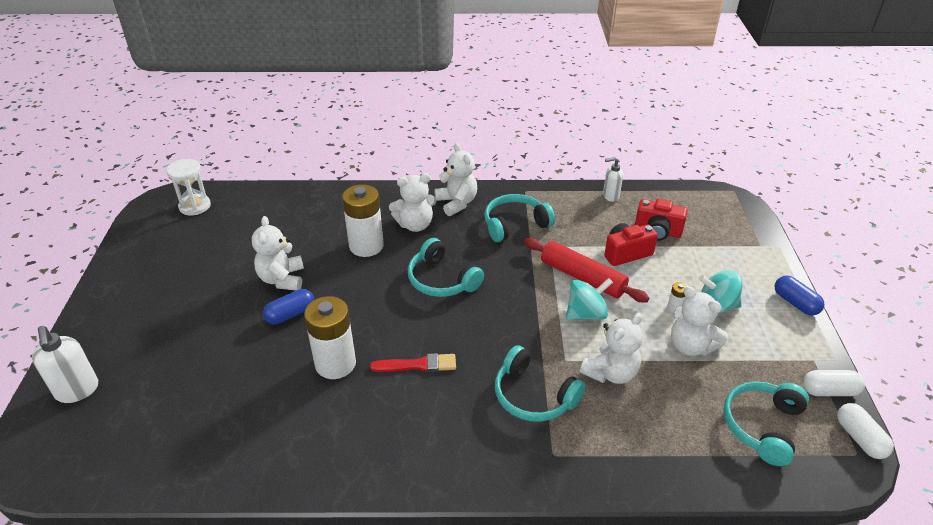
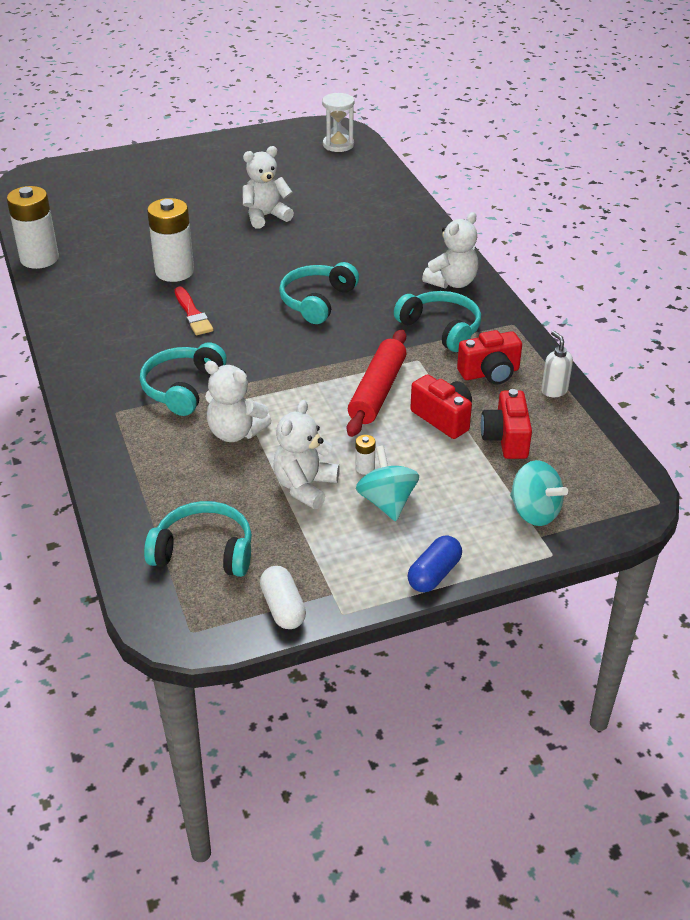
camera: 70 degrees right, 0 degrees up
(77, 391) = (98, 172): white soap dispenser -> none
(290, 314) = (223, 233): blue capsule -> none
(366, 246) = (341, 246): white battery -> white battery (39, 259)
(415, 225) = (394, 265): white teddy bear -> none
(580, 217) = (490, 373): none -> red camera
(586, 314) = (317, 403): turquoise spinning top -> turquoise spinning top (534, 512)
(859, 438) = (216, 634): white capsule -> none

